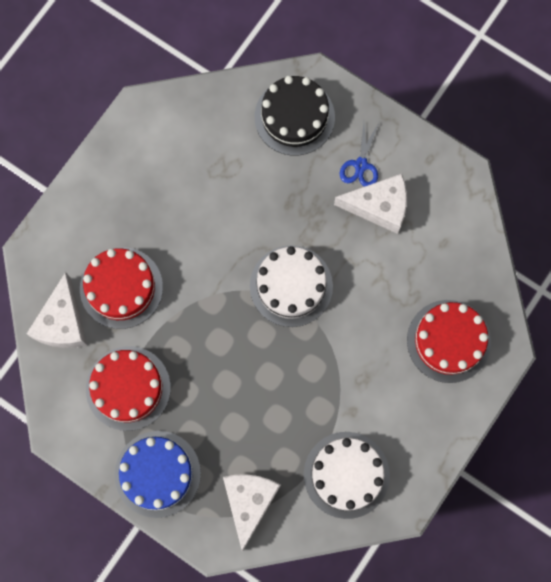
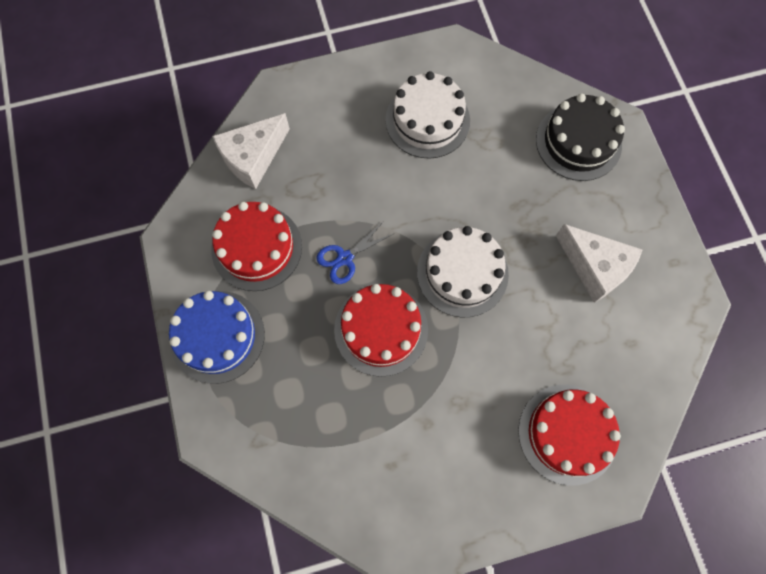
camera: 40 degrees right, 5 degrees down
(121, 287) = (321, 166): red cake -> red cake (381, 329)
(249, 502) = (270, 426): white cheese -> none
(346, 475) = (374, 476): white cake -> white cake (427, 120)
(361, 165) = (606, 221): blue scissors -> blue scissors (345, 258)

